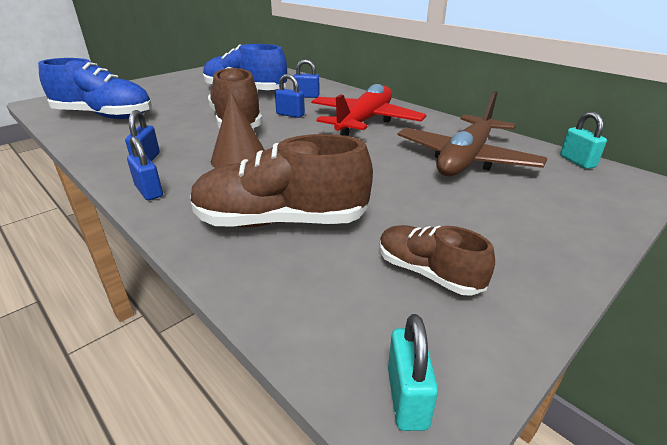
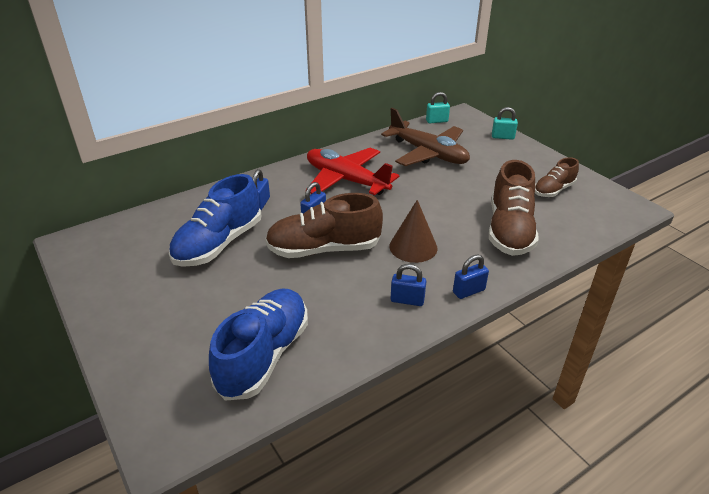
camera: 80 degrees left, 5 degrees up
(407, 397) = (628, 208): turquoise padlock -> turquoise padlock (502, 137)

